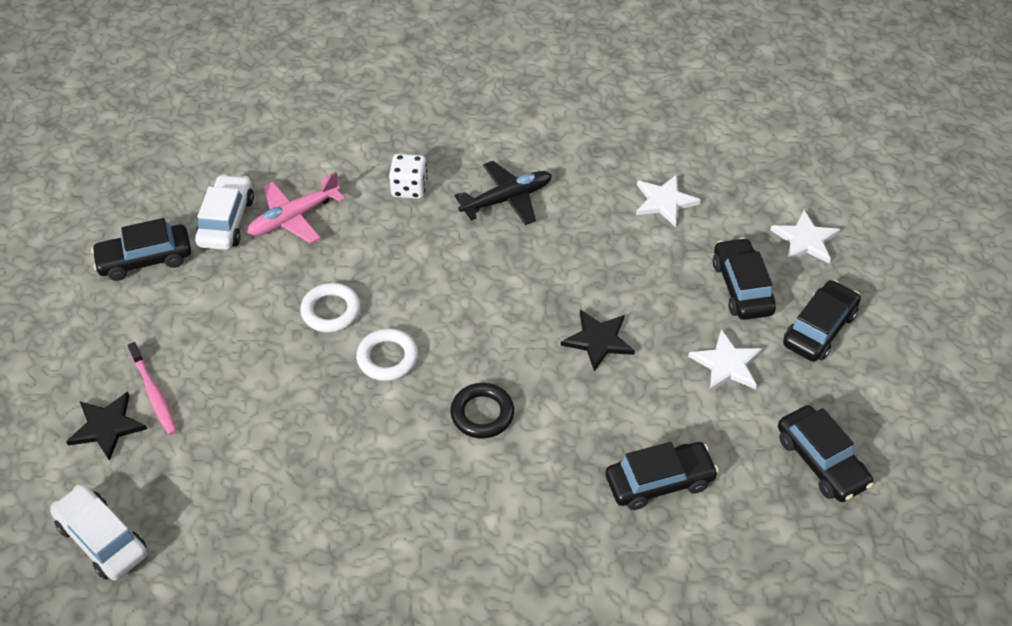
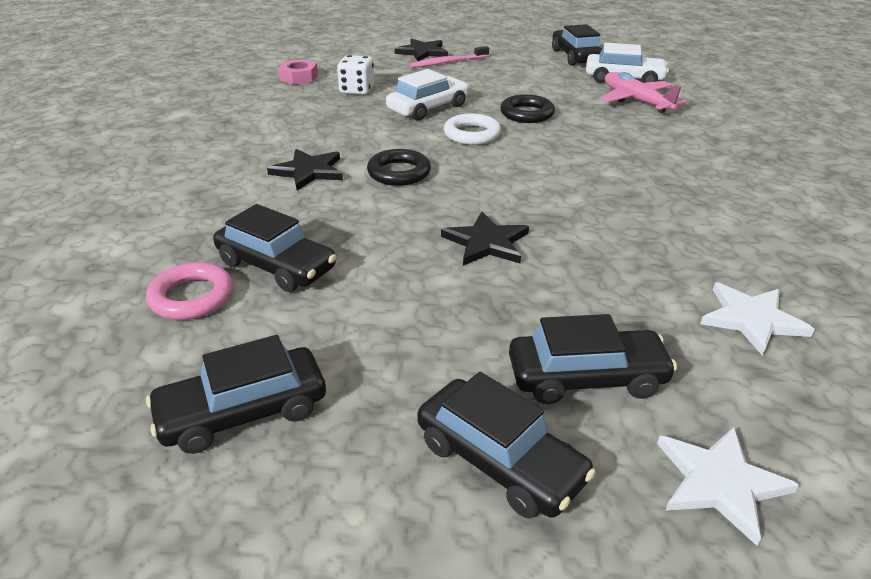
camera: 95 degrees right, 15 degrees down
(102, 539) = (334, 54): white car -> white car (428, 108)
(203, 566) = (299, 77): none -> pink nut
(331, 311) = (527, 114): white ring -> black ring
(409, 188) = (696, 148): white dice -> white dice (357, 90)
(487, 493) = (309, 171): none -> black star
(506, 199) = (702, 198): black plane -> none
(659, 482) = (276, 266): black car -> black car turned 45 degrees counterclockwise
(714, 531) = (192, 297): none -> pink ring
(726, 364) = (437, 341): white star -> none

